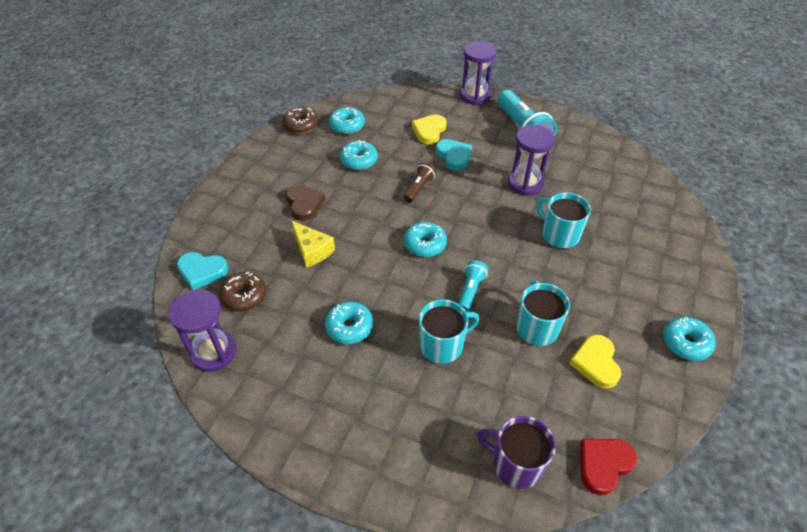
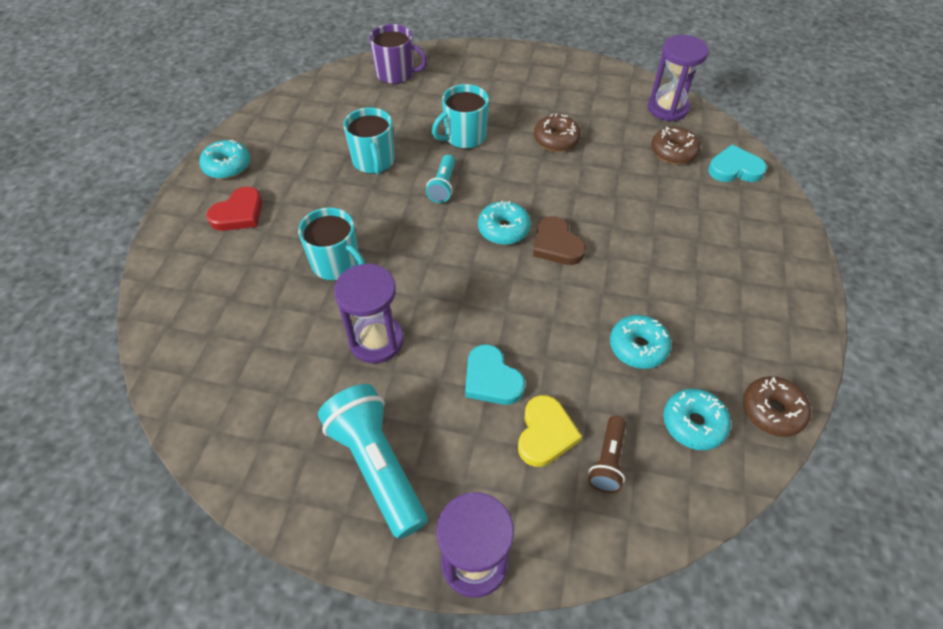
camera: 170 degrees right, 5 degrees up
(304, 204) = (676, 262): brown heart -> brown heart (556, 245)
(312, 250) = (632, 205): yellow cheese -> none
(349, 327) = (556, 140): turquoise donut -> brown donut
(419, 188) = (531, 309): brown flashlight -> brown flashlight (608, 460)
(596, 363) = (320, 140): yellow heart -> none
(603, 465) = (329, 80): red heart -> red heart (239, 213)

